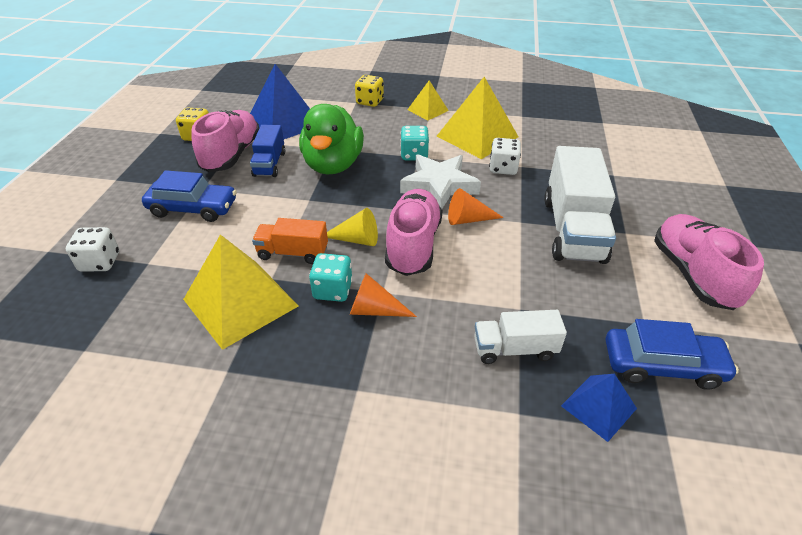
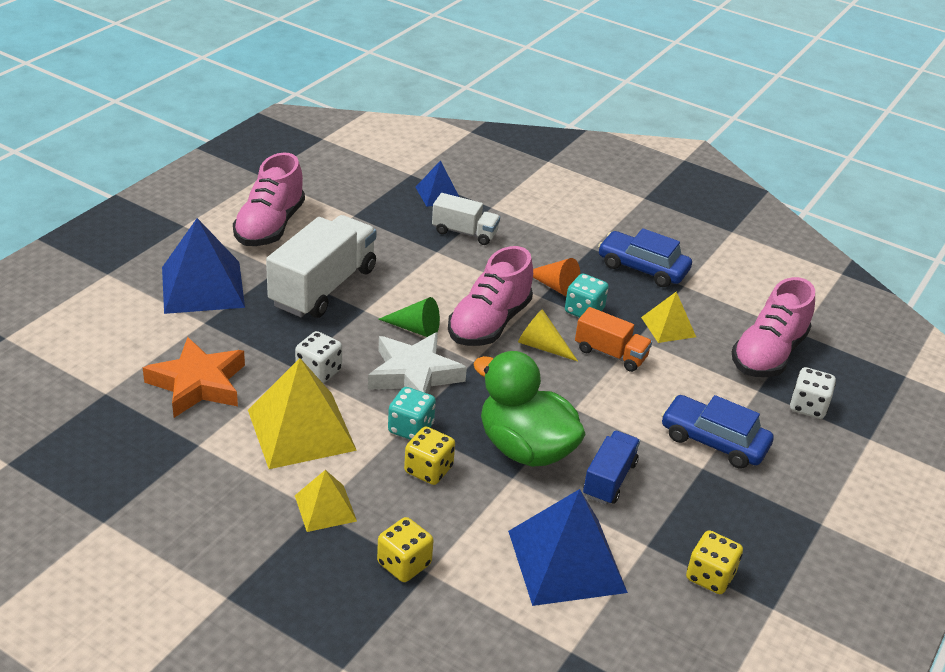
camera: 160 degrees left, 5 degrees down
(232, 155) = (660, 515): pink shoe -> pink shoe (768, 354)
(240, 302) = (668, 327): yellow pyramid -> yellow pyramid, size x0.54
(333, 165) = (525, 448): green duck -> green duck turned 75 degrees counterclockwise
(386, 139) = (428, 470): none -> yellow dice
(468, 219) = (415, 329): orange cone -> green cone
(563, 140) = (198, 384): none -> orange star
(653, 198) = (203, 287): none -> blue pyramid
(662, 365) = (372, 195): blue car -> blue car (642, 268)

